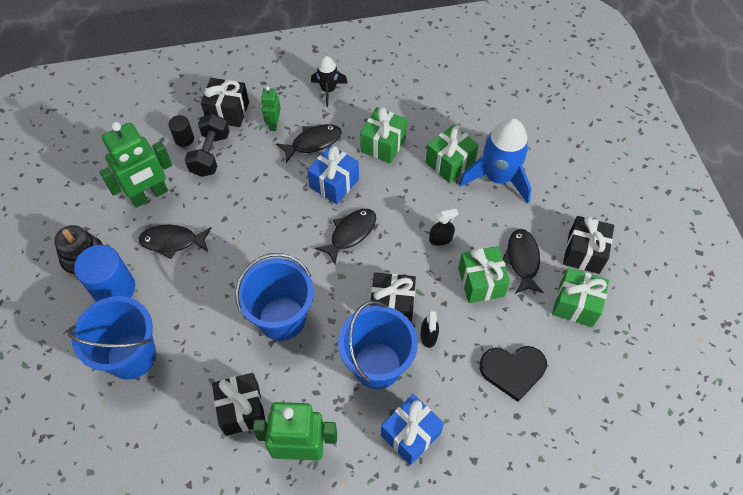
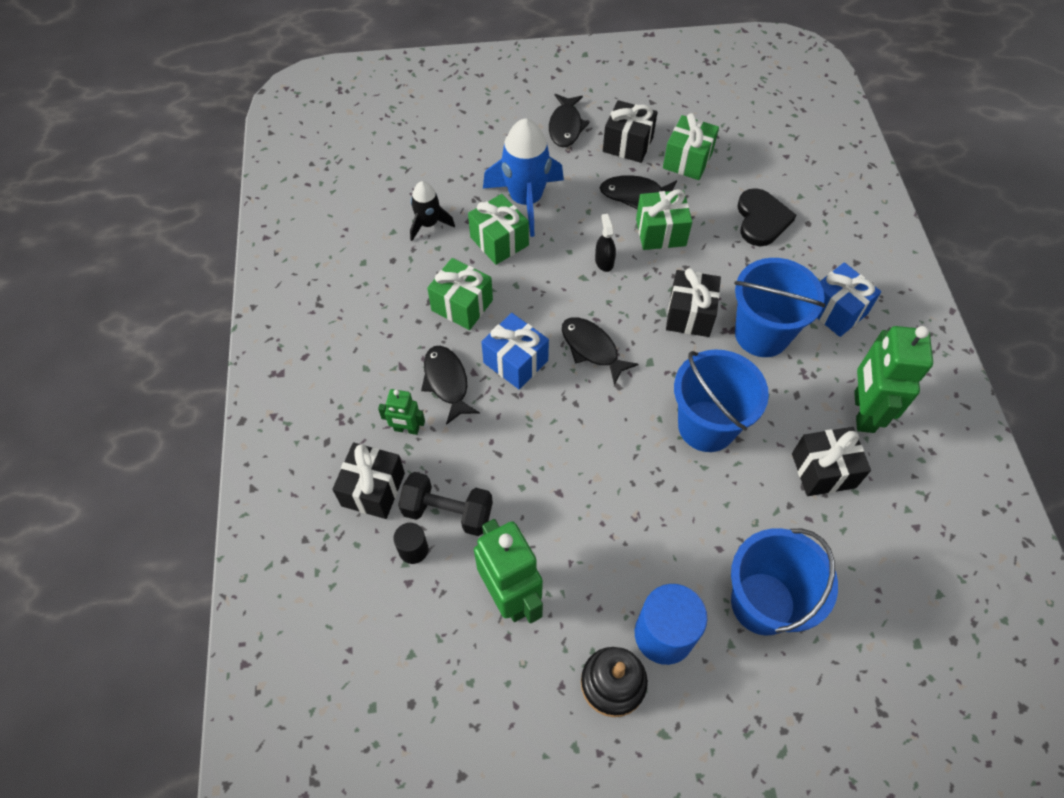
camera: 85 degrees left, 0 degrees up
(172, 241) = (591, 558): black fish -> black fish (566, 126)
(328, 90) = (359, 360): black rocket -> black rocket (428, 224)
(428, 336) = (725, 285): black spray bottle -> none

